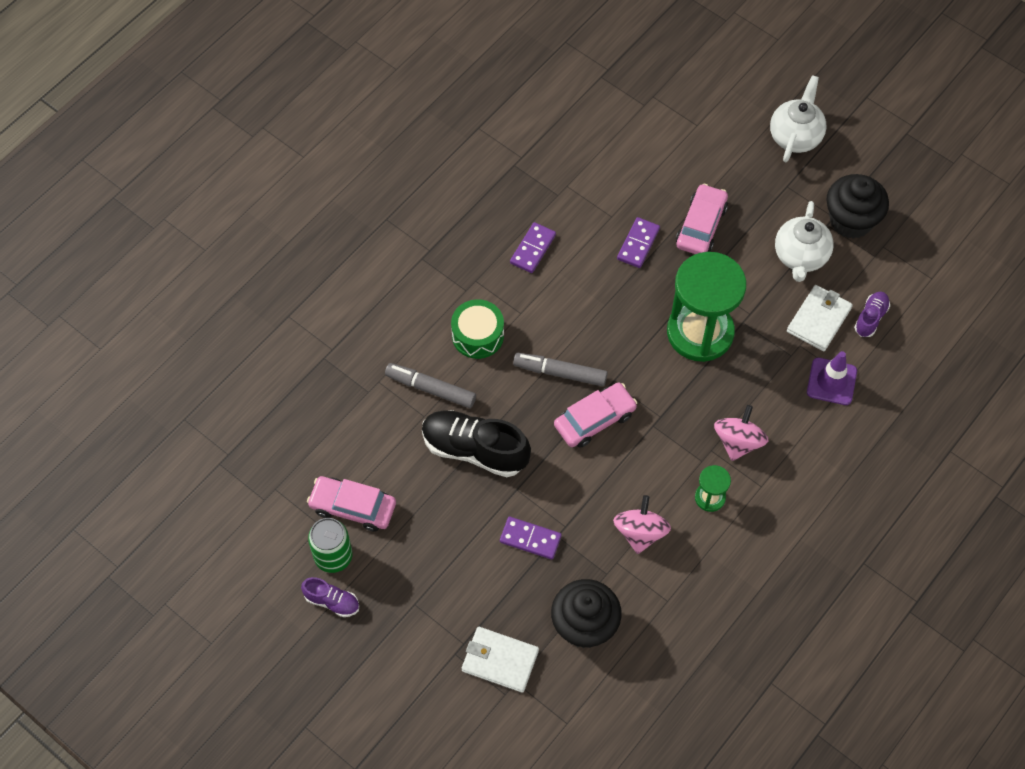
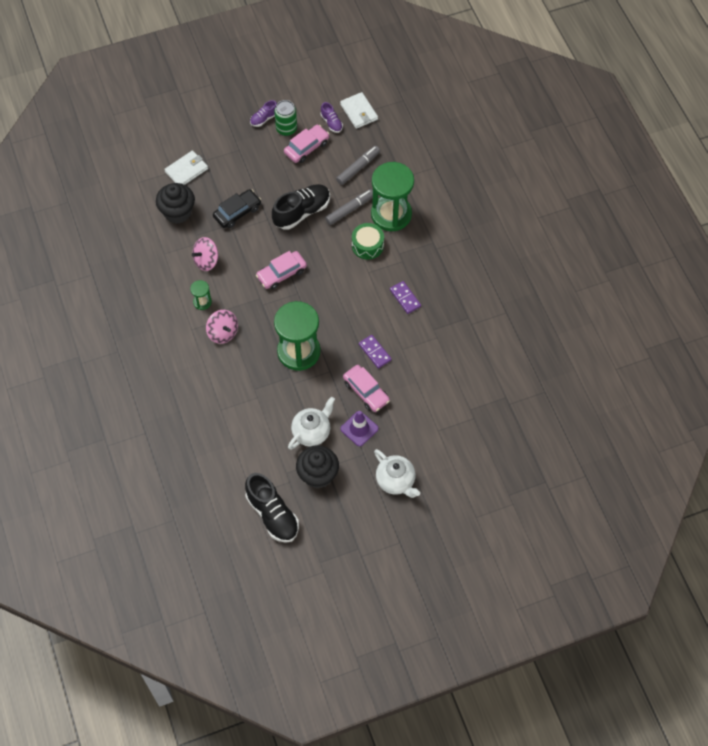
camera: 120 degrees right, 0 degrees up
(406, 332) = (391, 214): none -> green hourglass
(530, 539) = (237, 212): purple domino -> black car
(560, 373) = (319, 272): grey marker -> grey marker (358, 168)
(595, 420) = (281, 273): pink car -> pink car turned 60 degrees clockwise
(640, 532) = (206, 261): pink spinning top -> pink spinning top turned 105 degrees clockwise
(800, 257) = (312, 432): white teapot -> white teapot turned 90 degrees clockwise
(819, 320) = (266, 416): white wallet -> white wallet (359, 112)
(831, 381) = (225, 399): purple traffic cone -> purple traffic cone (359, 428)
(870, 318) = (249, 444): purple shoe -> purple shoe (331, 123)
(937, 242) = (272, 514): none -> black shoe

